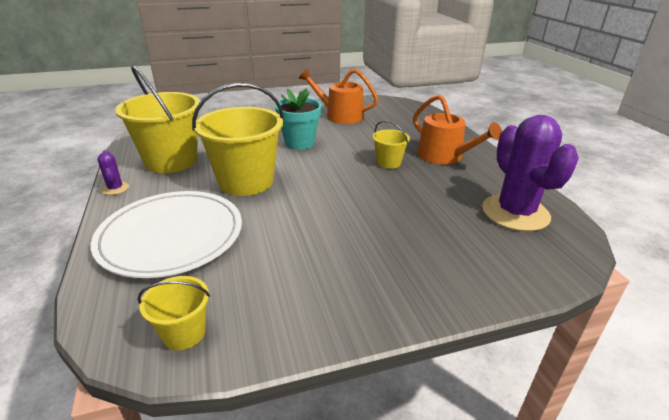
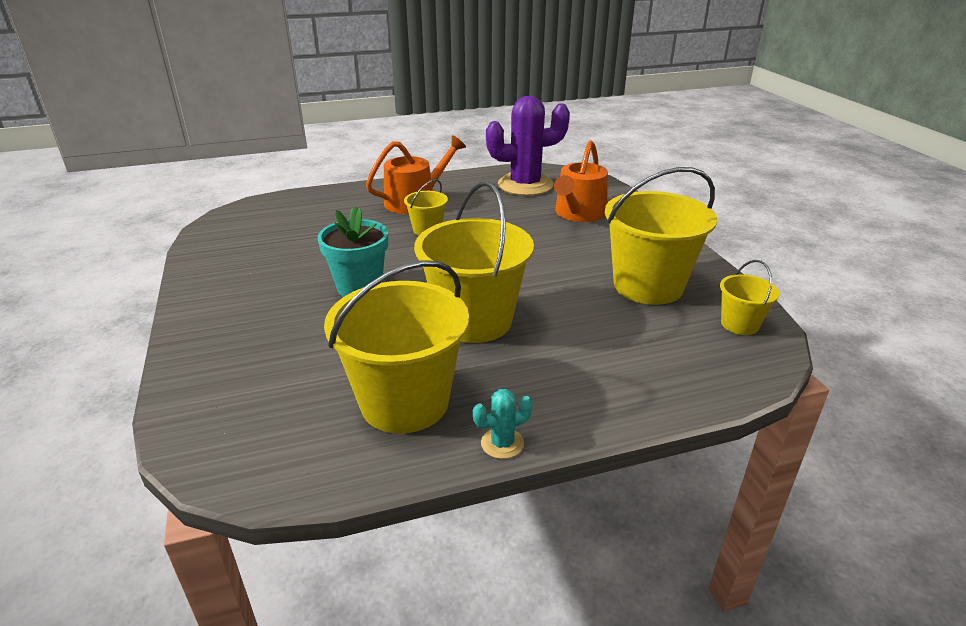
camera: 90 degrees left, 0 degrees up
(115, 188) = (502, 443): purple cactus -> turquoise cactus
(171, 236) = (610, 359): white plate -> none
(278, 275) = (648, 286): none -> yellow bucket
(340, 115) = (263, 258): orange watering can -> orange watering can (578, 213)

